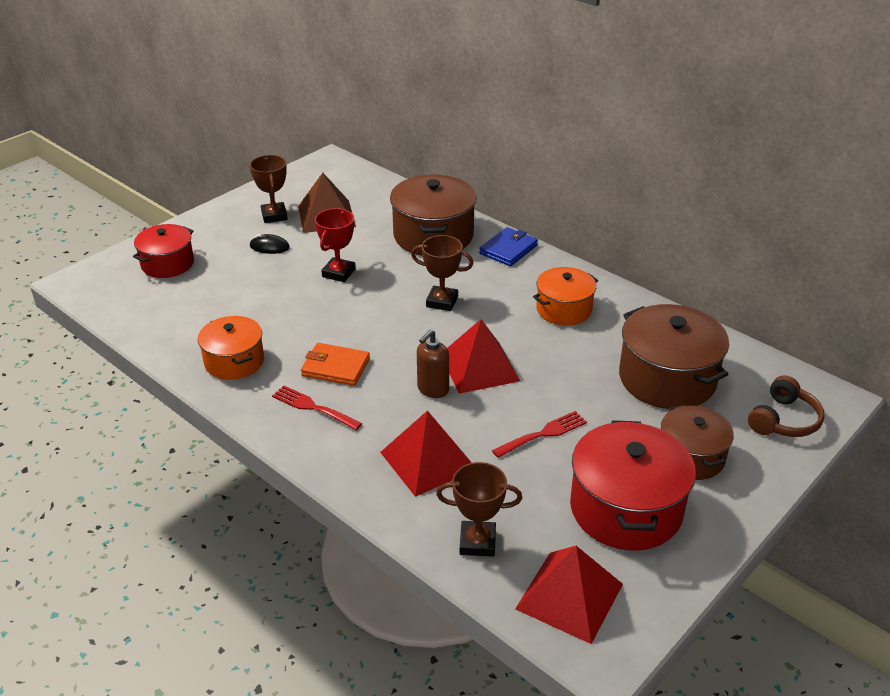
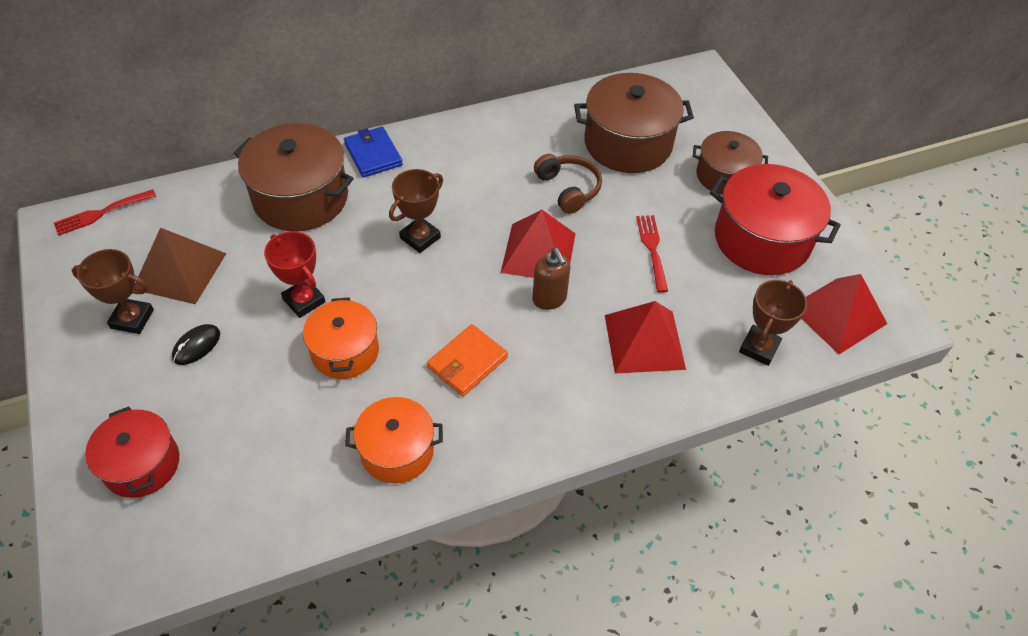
camera: 65 degrees left, 15 degrees up
(313, 407) = (520, 403): red fork -> red fork (101, 213)
(564, 309) = (495, 160): orange pot -> orange pot (345, 351)
(783, 420) = (710, 108): brown headphones -> brown headphones (568, 189)

